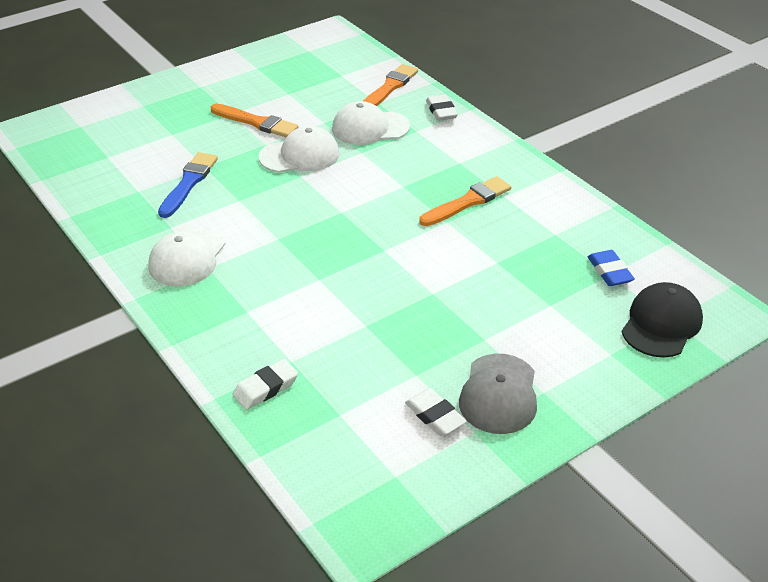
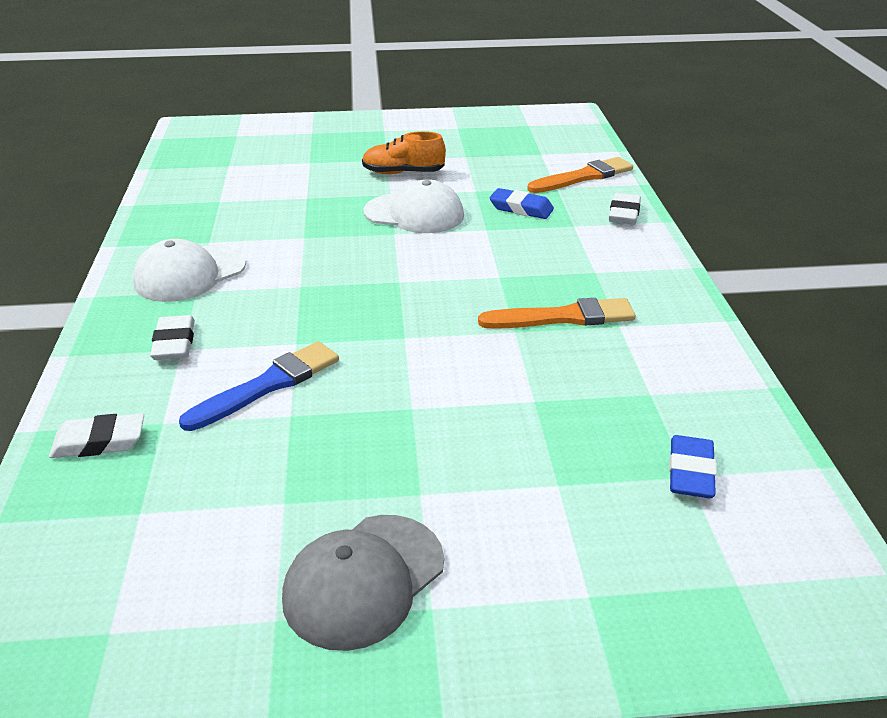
camera: 30 degrees right, 5 degrees down
(188, 183) = (273, 207): blue brush -> blue brush (267, 385)
(256, 122) = (403, 173): orange brush -> orange shoe
(370, 128) = (521, 209): white cap -> blue eraser
(435, 416) = (248, 570): white eraser -> white eraser (174, 343)
(661, 324) = (714, 584): black cap -> none

